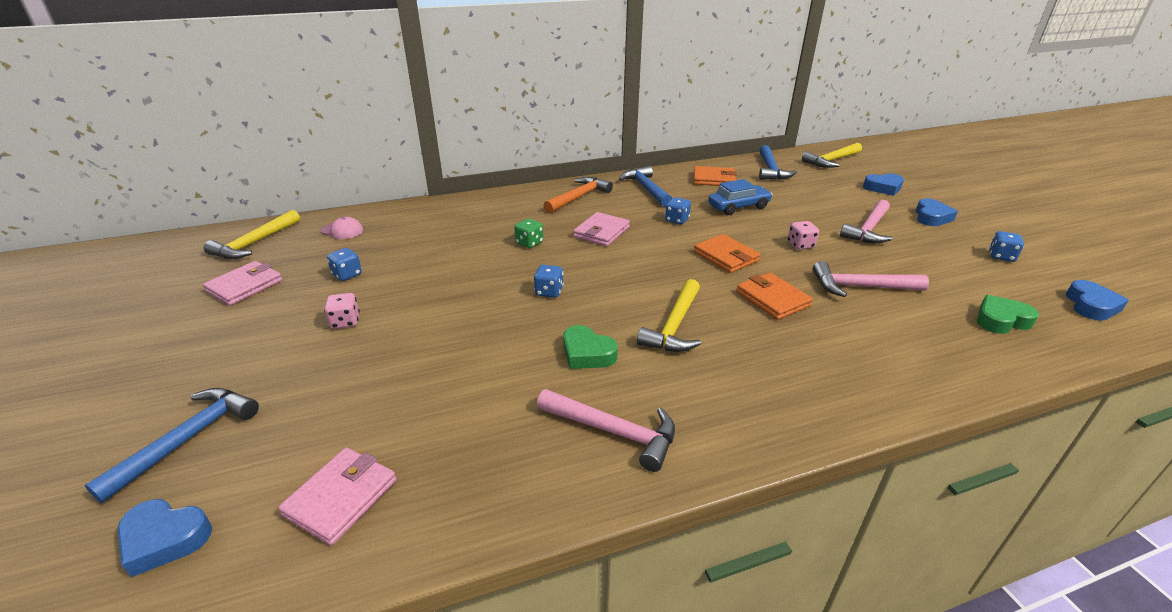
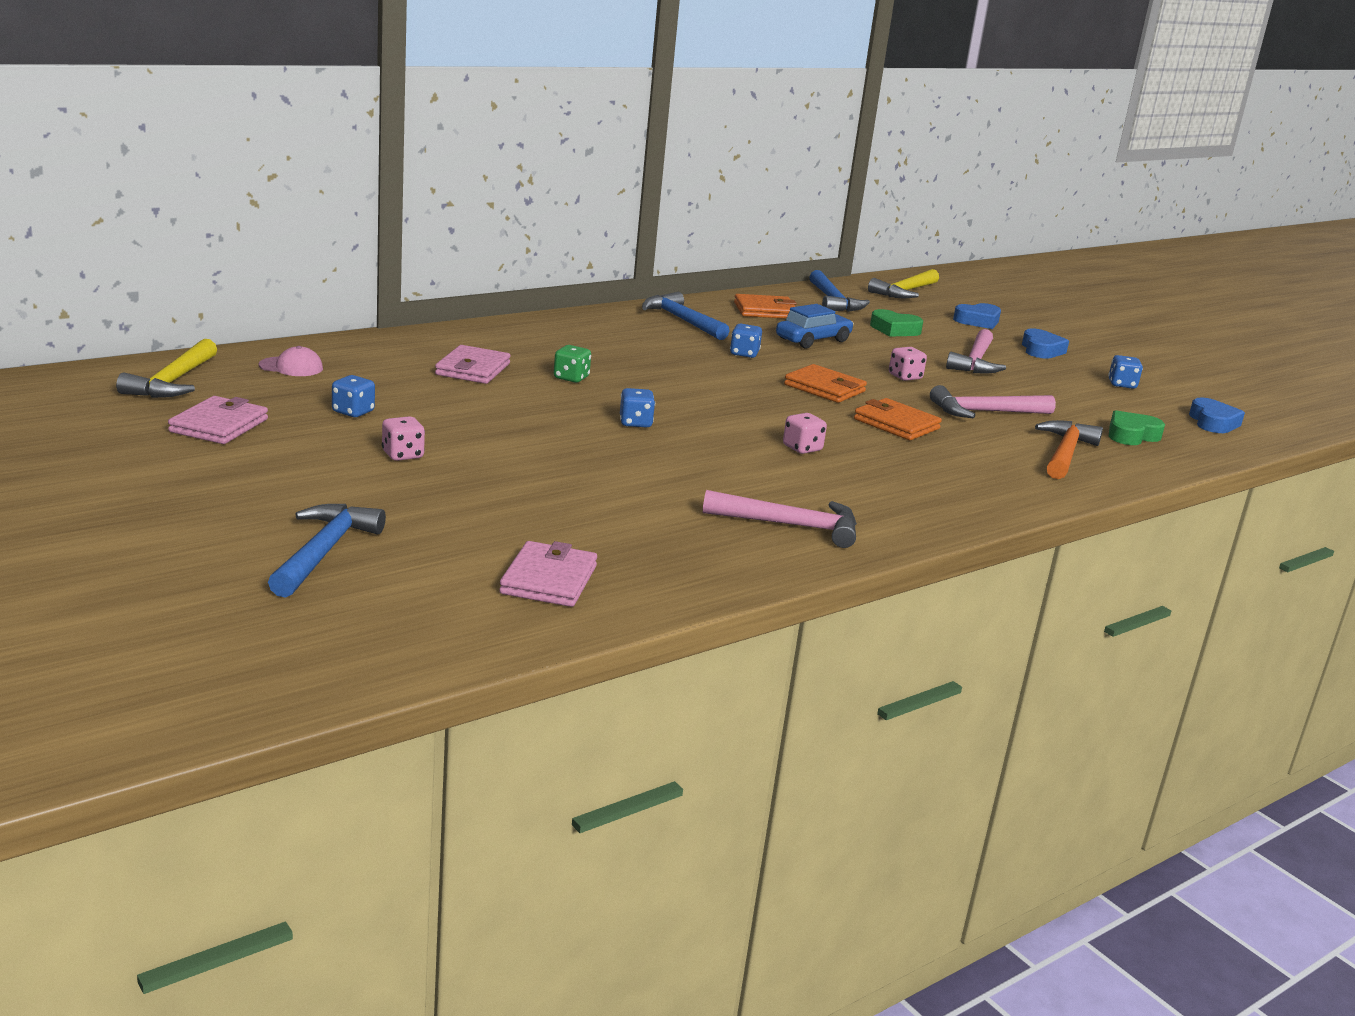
camera: 20 degrees left, 10 degrees down
(165, 539) = (391, 614): blue heart -> none
(579, 197) = (598, 329): orange hammer -> orange hammer (1065, 453)
(587, 353) = (721, 472): green heart -> green heart (894, 330)
(601, 232) = (656, 366): pink wallet -> pink wallet (473, 369)
(674, 326) = (802, 448): yellow hammer -> pink dice

